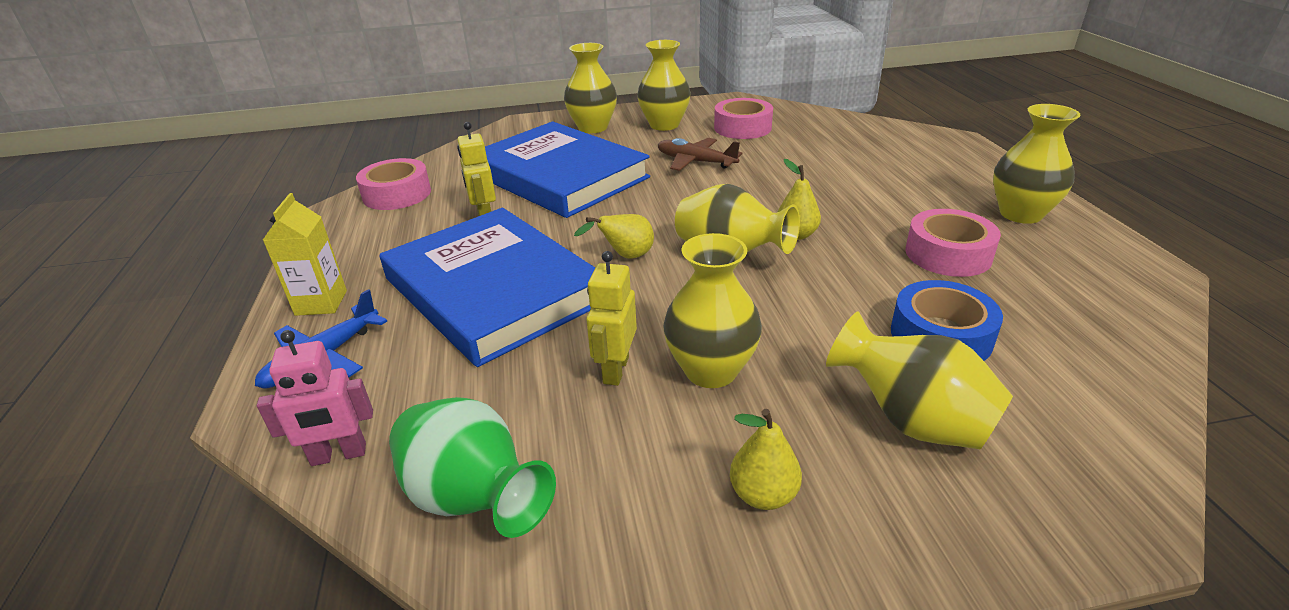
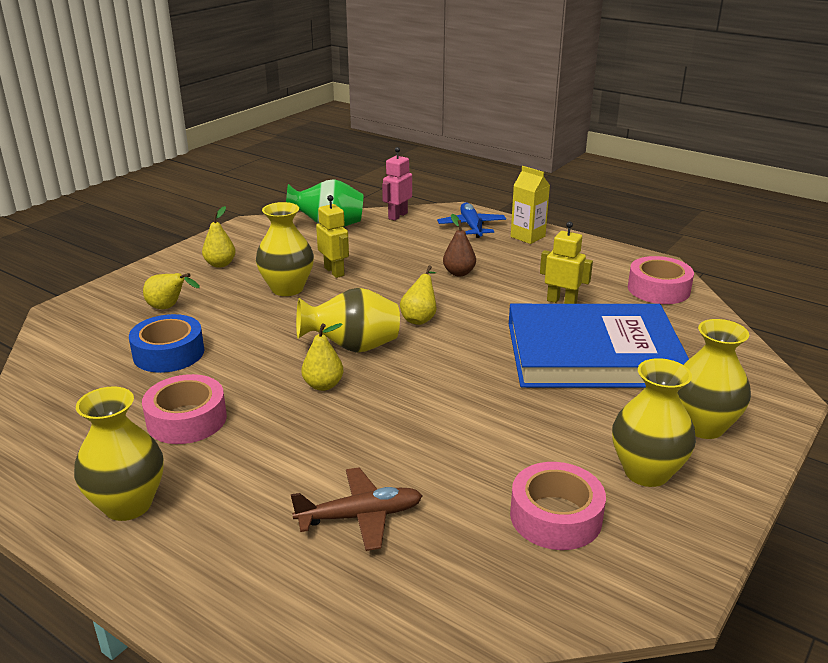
camera: 135 degrees right, 5 degrees down
(493, 290) = (459, 273): blue book -> brown pear
(696, 162) = (514, 427): brown plane -> brown plane (360, 516)
(911, 421) = (169, 308): yellow vase -> yellow pear

